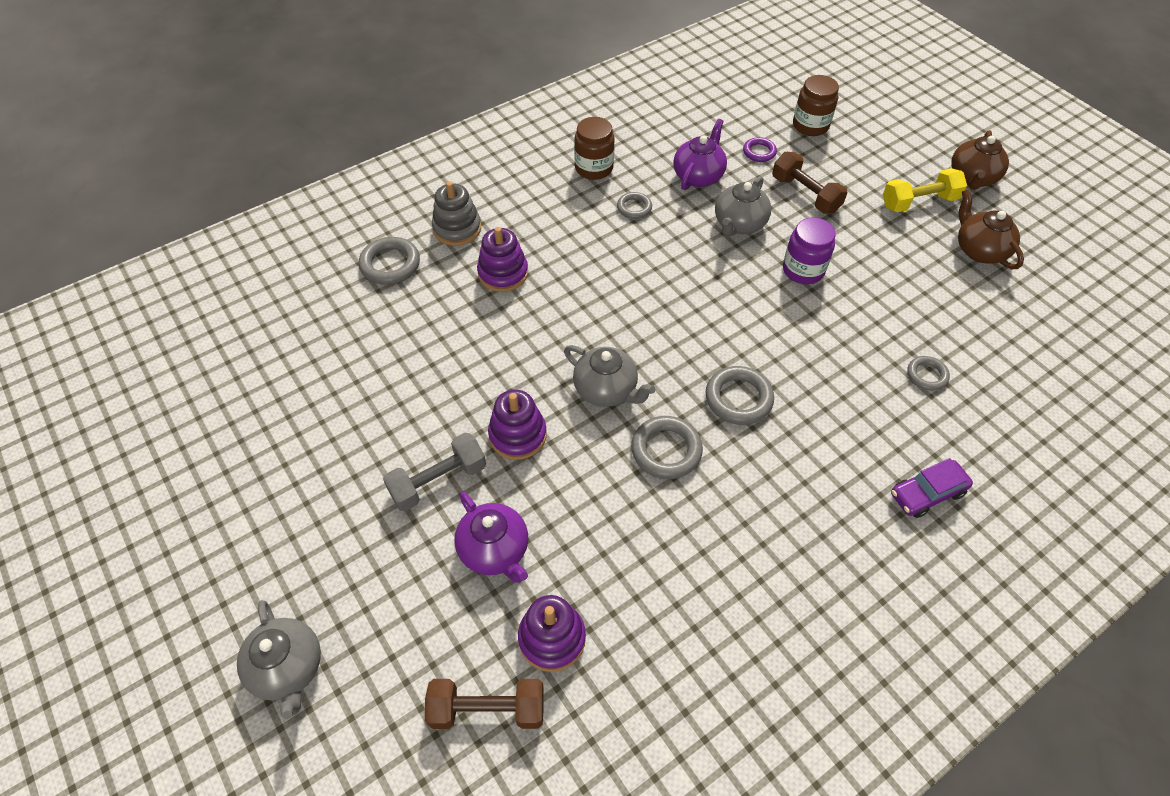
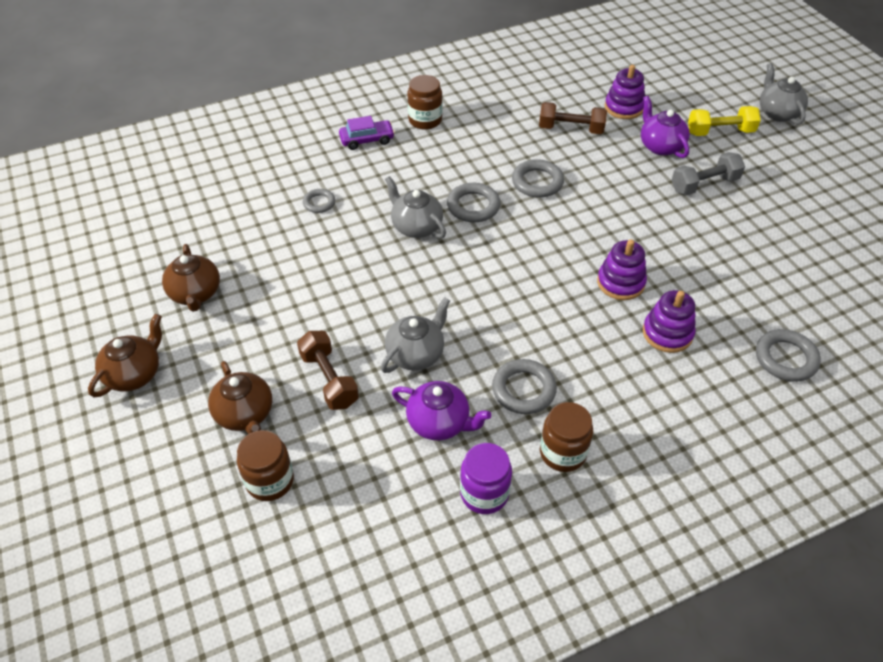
camera: 170 degrees left, 5 degrees down
(457, 228) = (722, 391): grey stacking toy -> none
(487, 709) = (659, 87): brown dumbbell -> brown dumbbell (571, 129)
(518, 435) = (647, 204): purple stacking toy -> purple stacking toy (620, 282)
(606, 390) = (576, 224): grey teapot -> grey teapot (416, 226)
(634, 208) = (523, 389): grey ring -> grey ring, size x1.63
(698, 176) = (439, 422): purple teapot -> purple teapot turned 105 degrees counterclockwise
(759, 152) = (354, 447): purple ring -> none
(803, 270) = (374, 297): purple jar -> purple jar (484, 493)
(858, 162) = (245, 414): none -> brown teapot
(862, 551) = (425, 120): none -> brown jar
(919, 202) = (214, 352): yellow dumbbell -> yellow dumbbell (720, 132)

